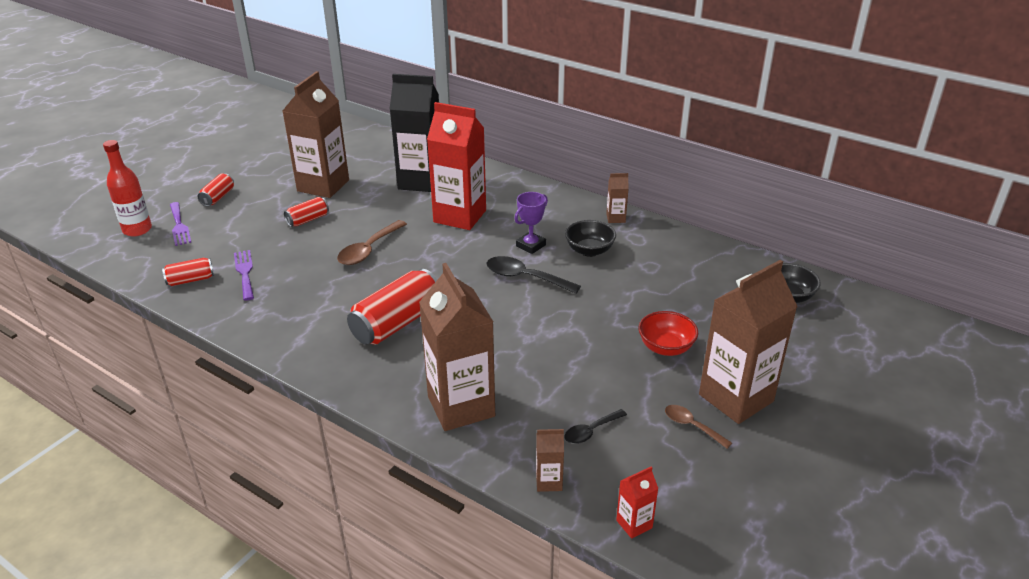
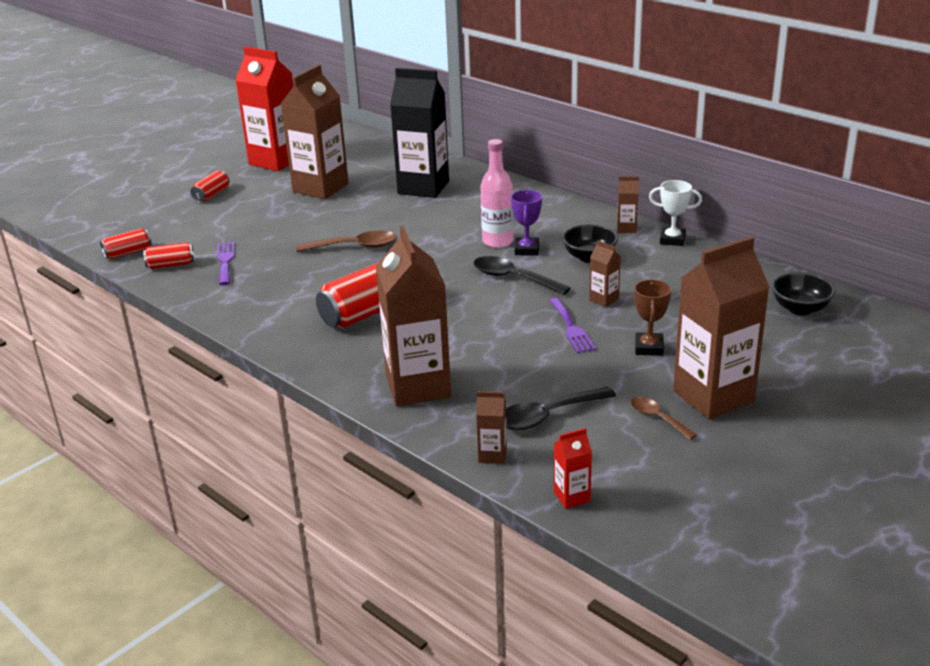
camera: 10 degrees right, 5 degrees down
(137, 230) = (127, 220): red bottle -> none
(179, 225) = (168, 218): purple fork -> purple fork (571, 327)
(308, 220) = (298, 218): red can -> red can (128, 253)
(368, 250) = (355, 247): brown spoon -> brown spoon turned 135 degrees counterclockwise
(460, 216) = (457, 220): red carton -> red carton (275, 161)
(502, 238) = (497, 241): none -> pink bottle
(531, 245) = (527, 250): purple trophy -> purple trophy turned 45 degrees counterclockwise
(591, 431) = (547, 416): black spoon -> black spoon, size x1.64
(613, 296) = (604, 299): none -> brown carton
(659, 228) = (672, 240): none -> white trophy
(665, 347) = (649, 348): red bowl -> brown trophy

